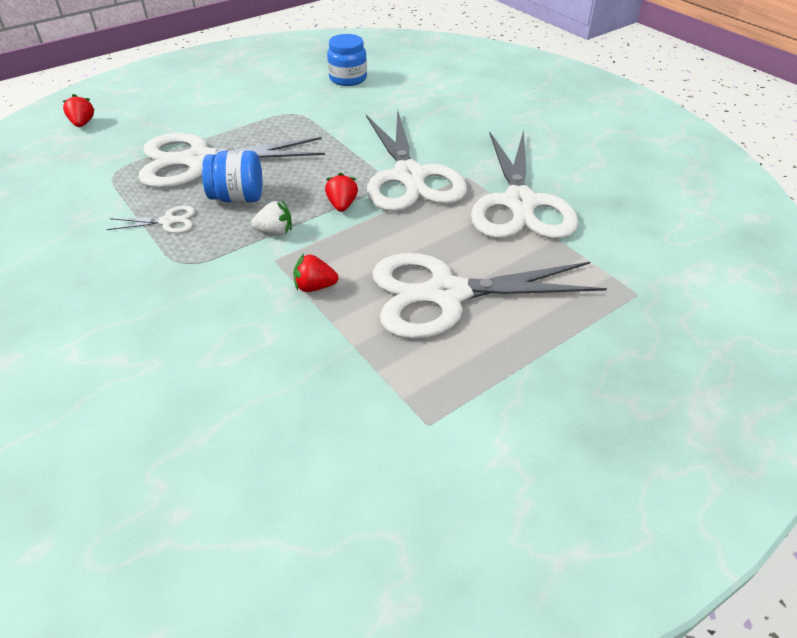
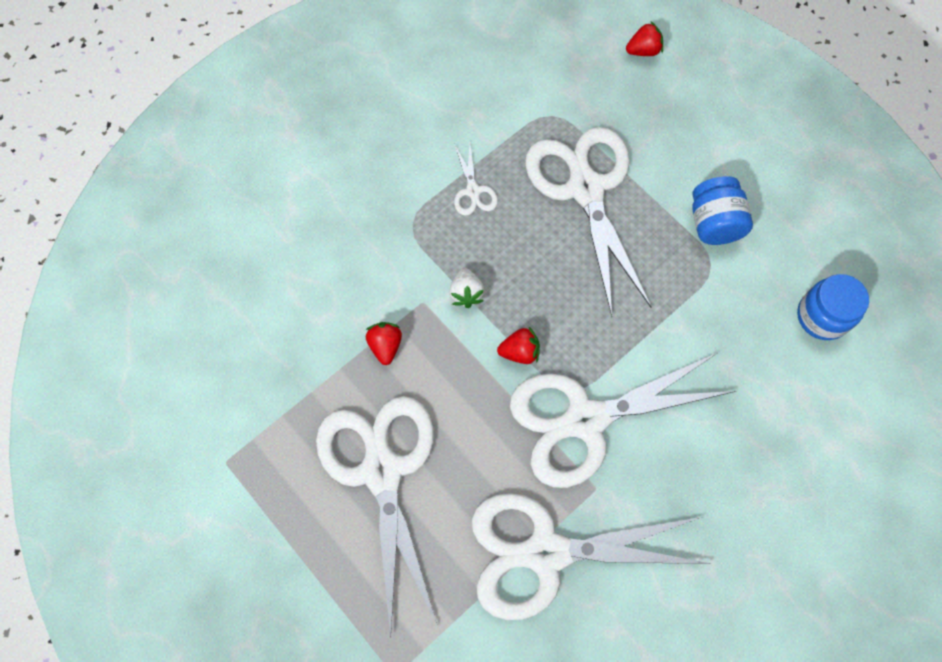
camera: 85 degrees right, 25 degrees up
(238, 197) = (521, 245): blue jar -> blue jar (713, 223)

